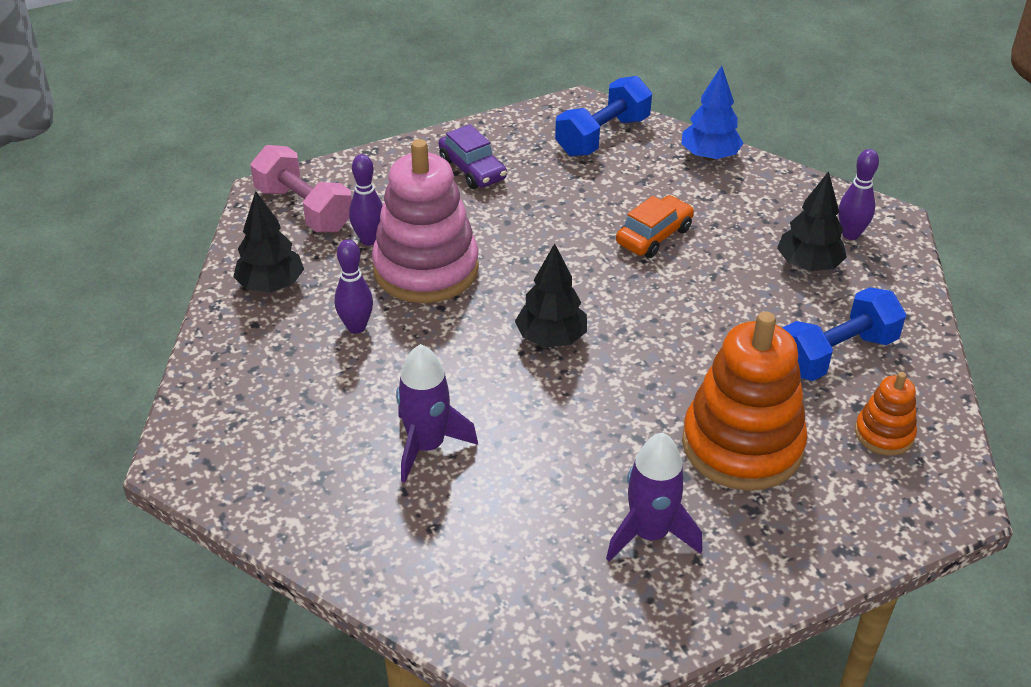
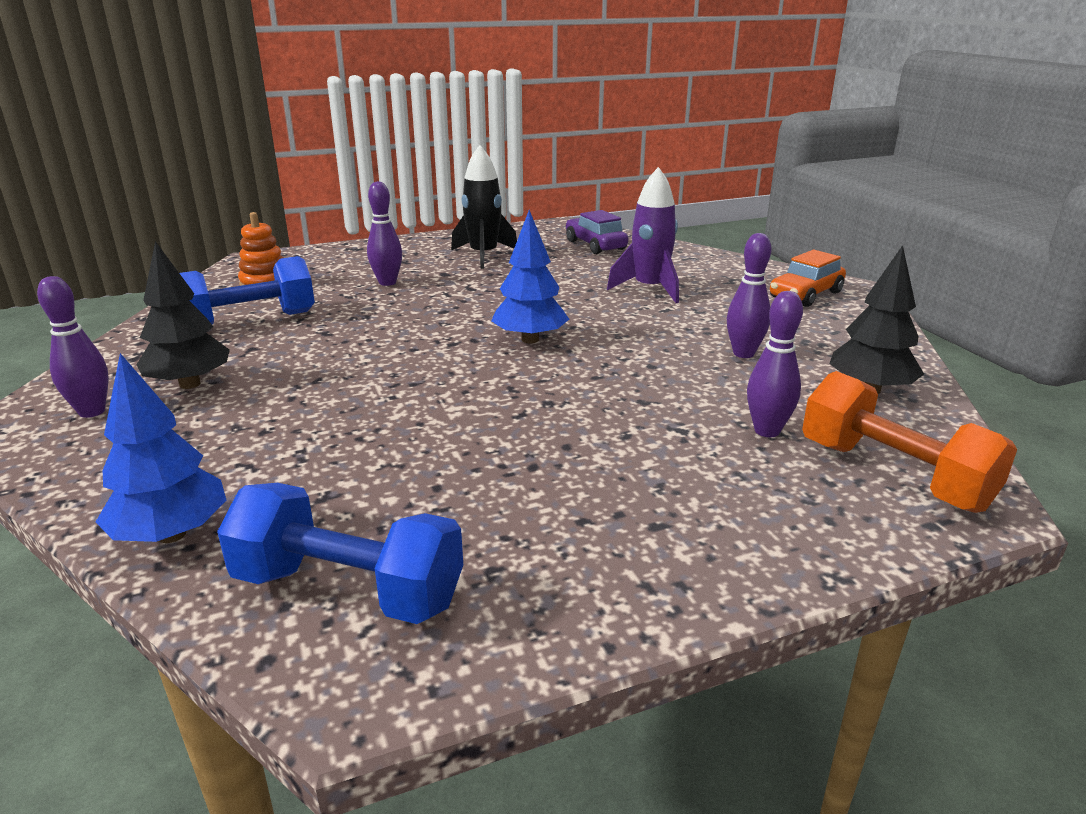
camera: 175 degrees left, 15 degrees down
(304, 209) = (893, 475): pink dumbbell -> orange dumbbell
(426, 269) = (677, 398): pink stacking toy -> none
(472, 169) = (622, 529): purple car -> purple car (595, 245)
(551, 338) = (530, 339): black tree -> blue tree
(603, 136) = (348, 589): blue dumbbell -> blue dumbbell turned 60 degrees clockwise
(649, 534) = (484, 255): purple rocket -> black rocket
(654, 236) = (361, 420): orange car -> orange car (806, 295)
(742, 445) = (387, 282): orange stacking toy -> purple bowling pin

